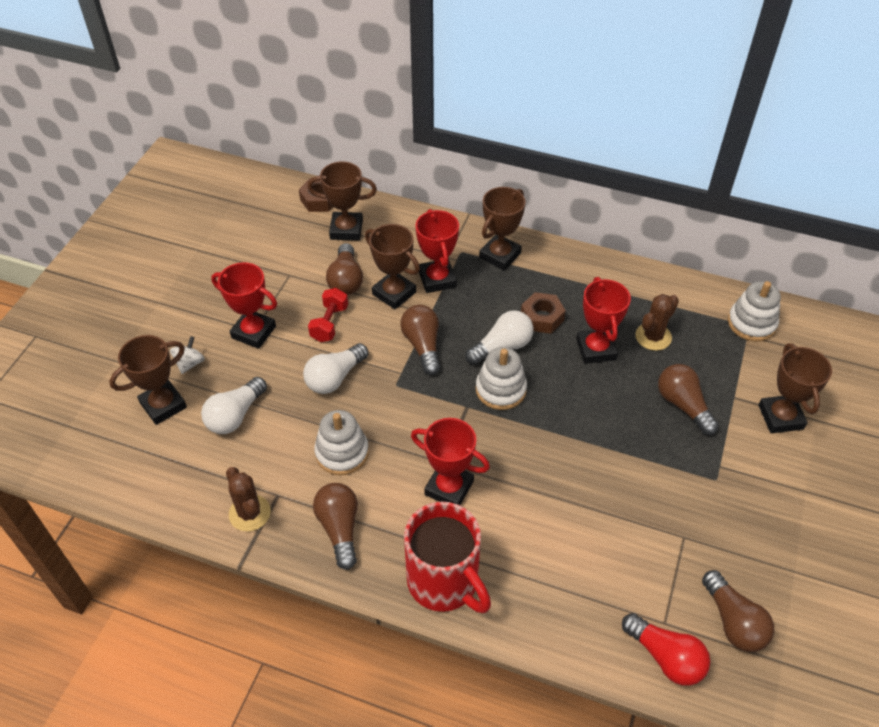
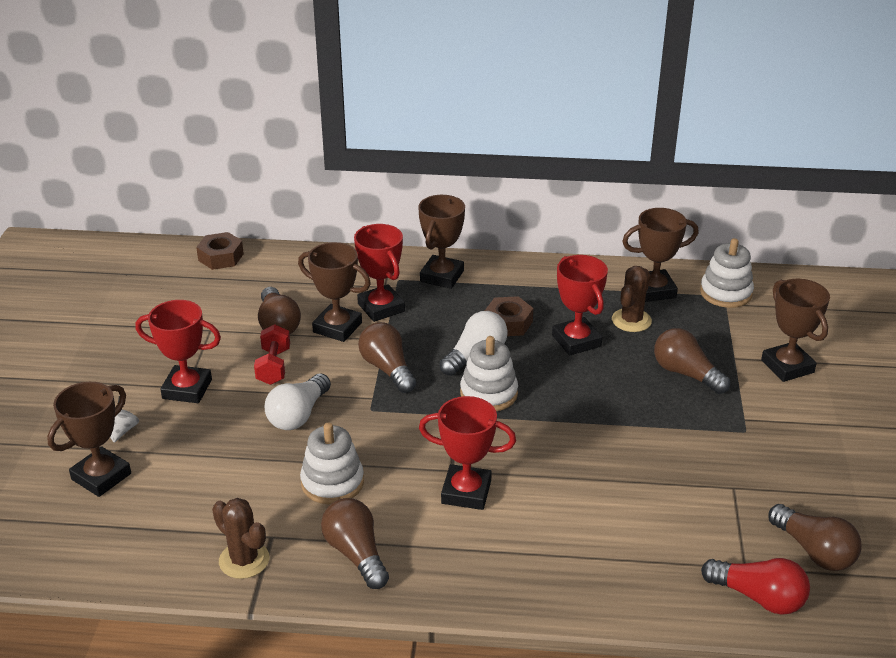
camera: 15 degrees left, 15 degrees down
(235, 415) = (193, 471): white light bulb -> none
(346, 230) = (261, 279): brown trophy -> brown trophy (654, 290)
(444, 582) = (494, 580): red mug -> none

